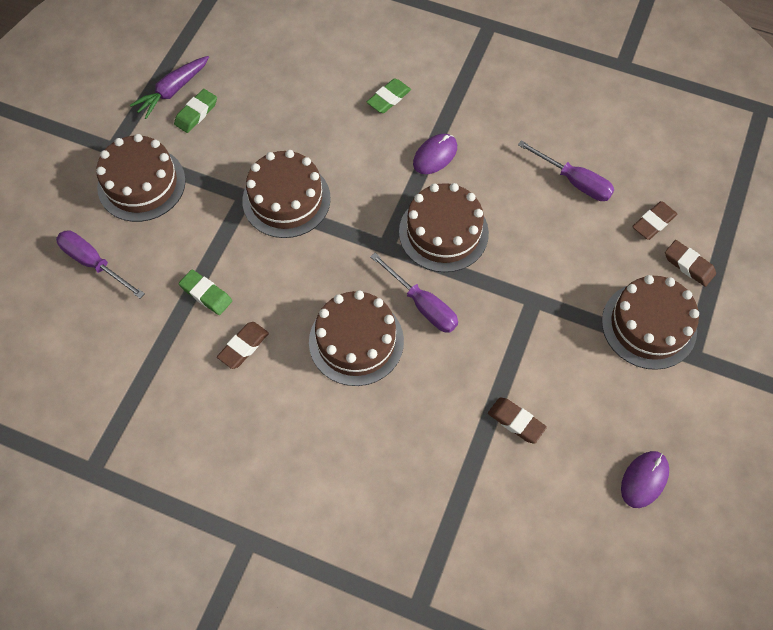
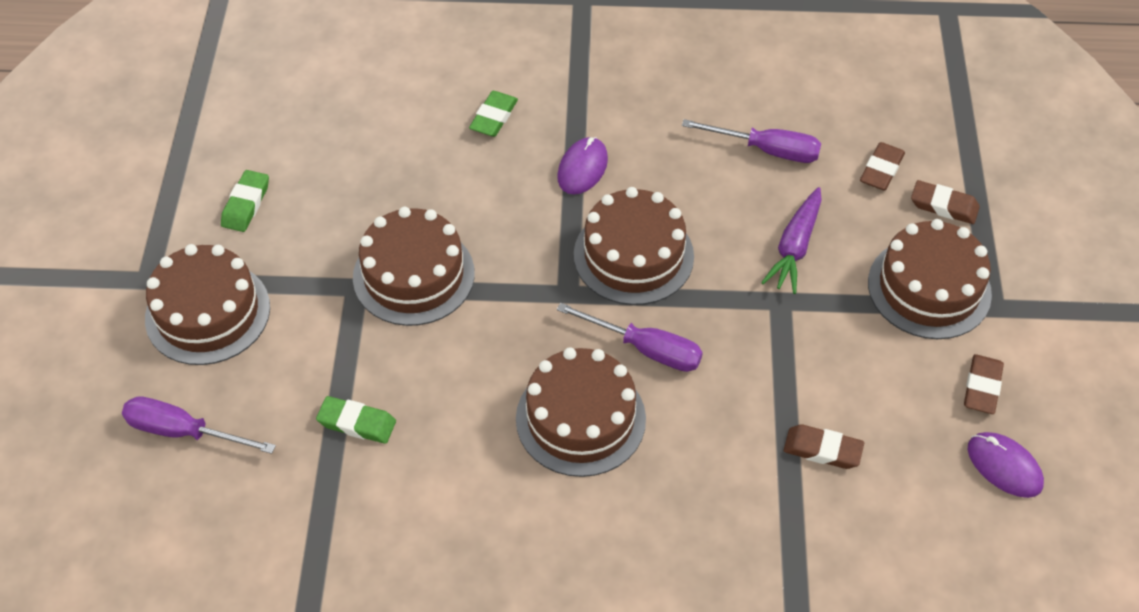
camera: 20 degrees left, 10 degrees down
(173, 90) = (201, 185): purple carrot -> purple carrot (795, 247)
(243, 346) = (436, 472): brown eraser -> brown eraser (982, 387)
(644, 479) = (1004, 466): purple mouse -> purple mouse turned 60 degrees counterclockwise

